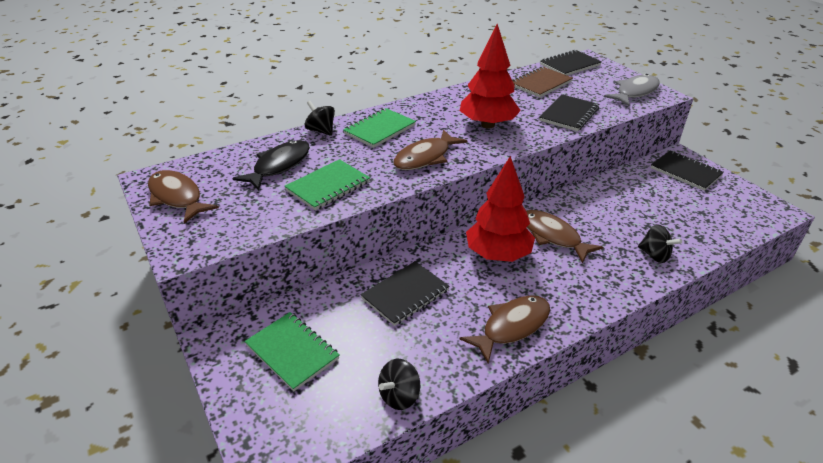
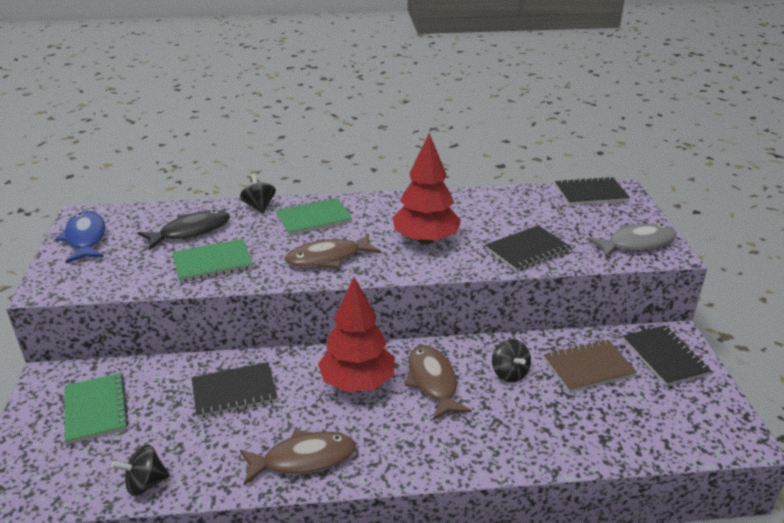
camera: 25 degrees right, 5 degrees down
(177, 197) = (85, 238): brown fish -> blue fish
(541, 84) = (532, 208): brown notebook -> brown notebook (588, 368)
(654, 255) = (528, 440): black spinning top -> black spinning top (509, 373)

